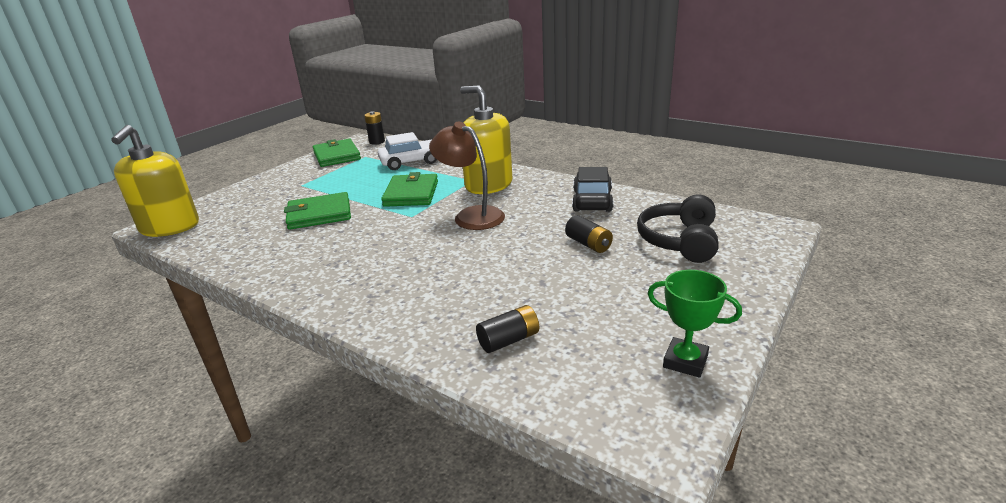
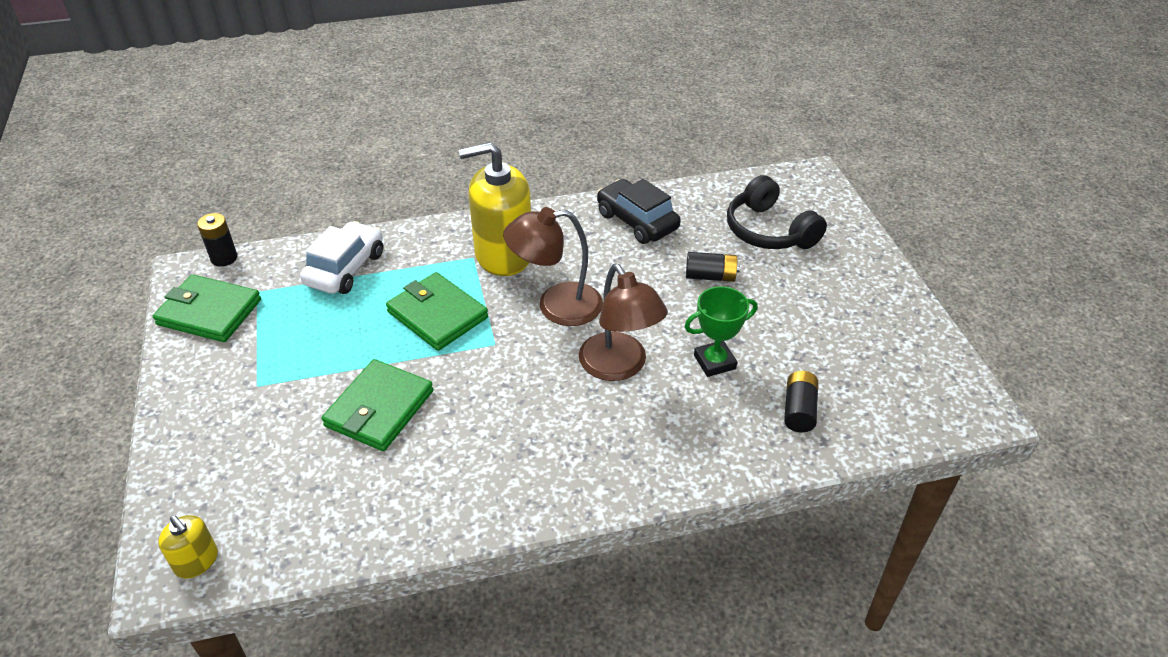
camera: 50 degrees left, 15 degrees up
(169, 227) = (196, 561): yellow soap dispenser -> yellow soap dispenser, size x0.46
(448, 256) = (619, 367): none -> brown lamp
(685, 361) = (916, 343): green trophy -> green trophy (714, 362)

